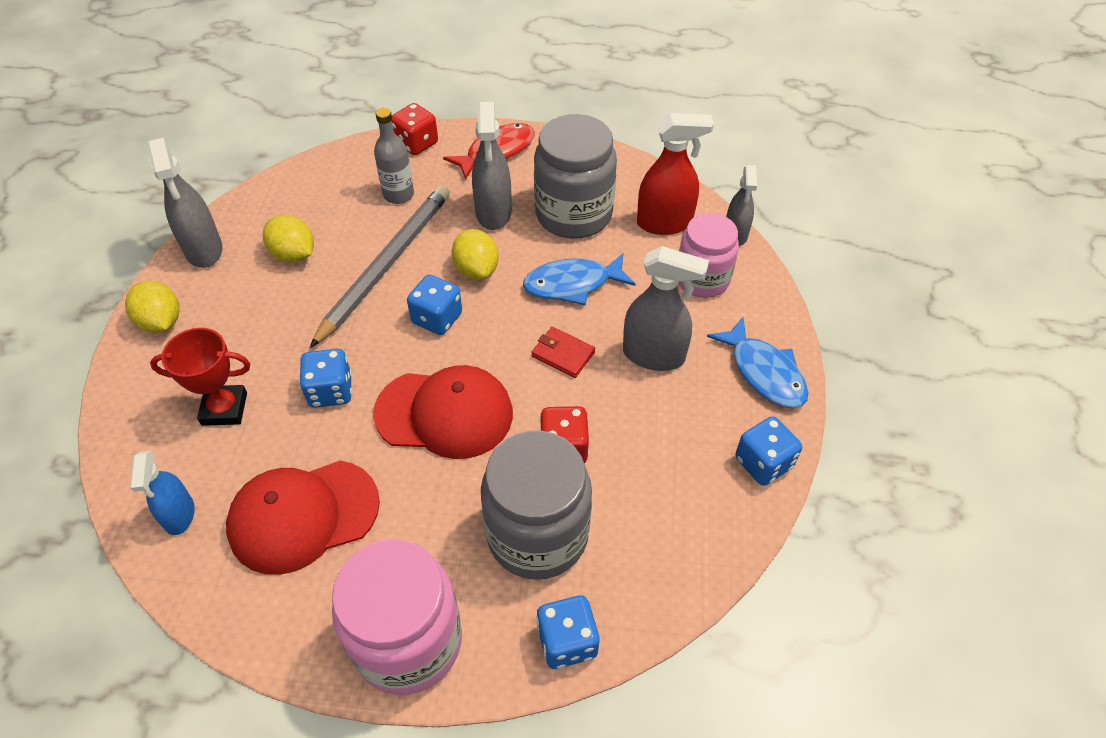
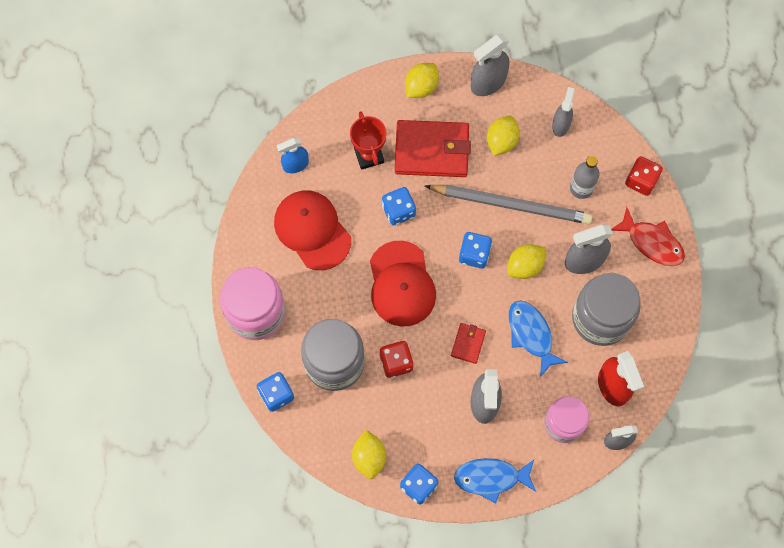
camera: 75 degrees right, 20 degrees up
(262, 331) = (431, 151): none -> red wallet
(306, 194) = (561, 125): none -> grey spray bottle
(706, 520) = (369, 457): none -> yellow lemon
(764, 372) = (491, 478): blue fish -> blue fish turned 45 degrees clockwise

